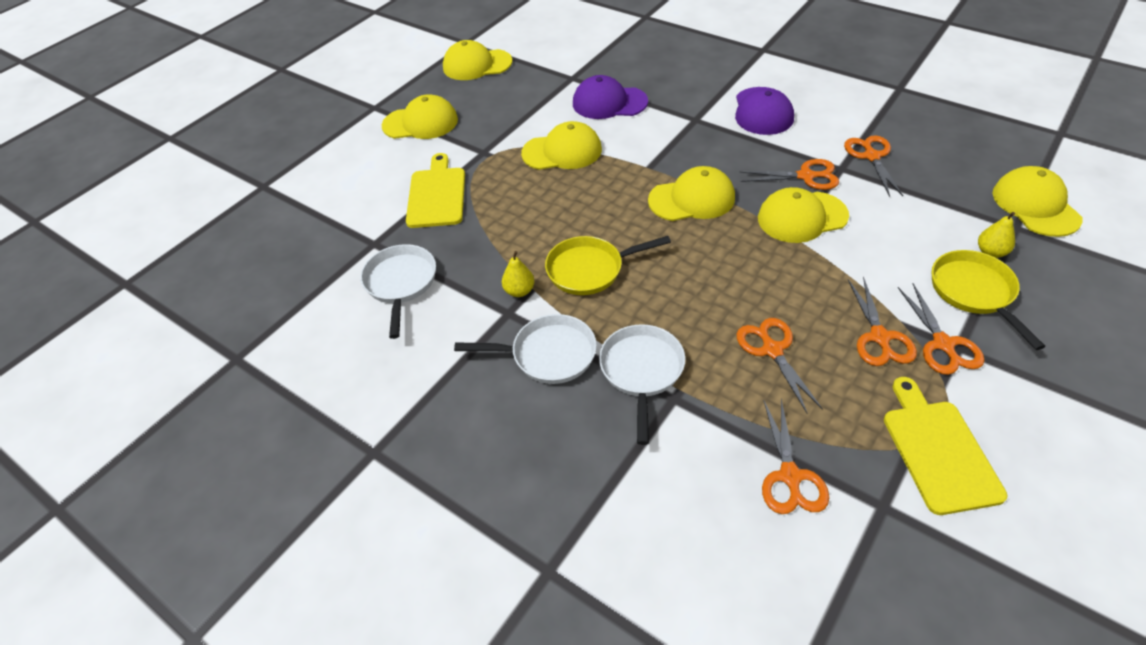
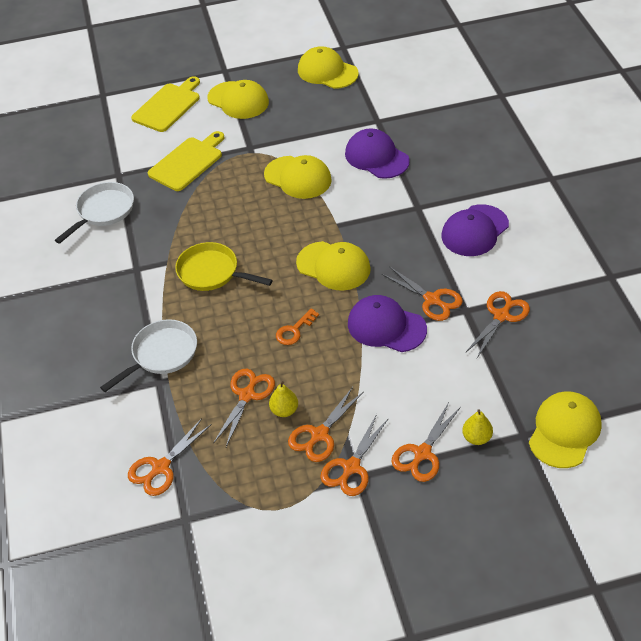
camera: 40 degrees right, 0 degrees up
(519, 291) = (158, 259): yellow pear -> yellow pear (284, 410)
(548, 354) = (127, 309): white pan -> none
(733, 269) = (294, 330): none -> orange key
(802, 217) = (386, 326): yellow cap -> purple cap
(938, 451) = (256, 518): yellow cutting board -> yellow cutting board (168, 106)
(974, 292) = (422, 453): yellow pan -> orange scissors

